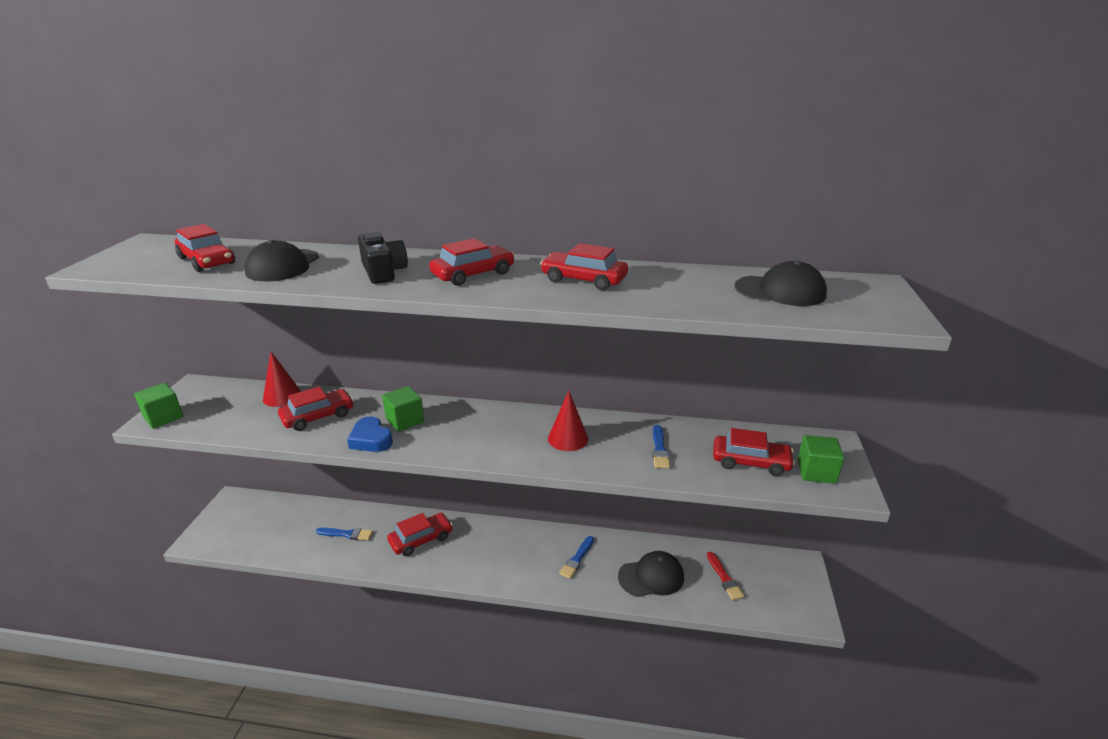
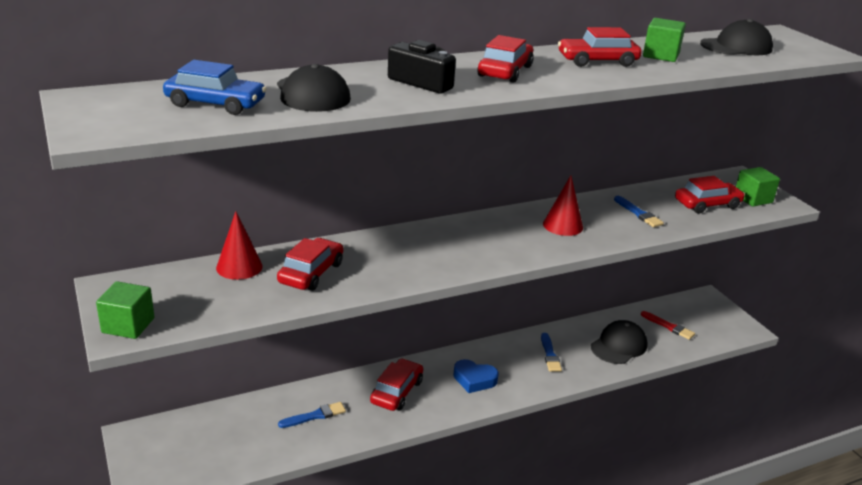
camera: 35 degrees left, 0 degrees up
(207, 261) = (215, 104): red car -> blue car
(371, 439) = (397, 276): blue heart -> blue heart (474, 380)
(405, 420) = (404, 252): green cube -> green cube (661, 55)

